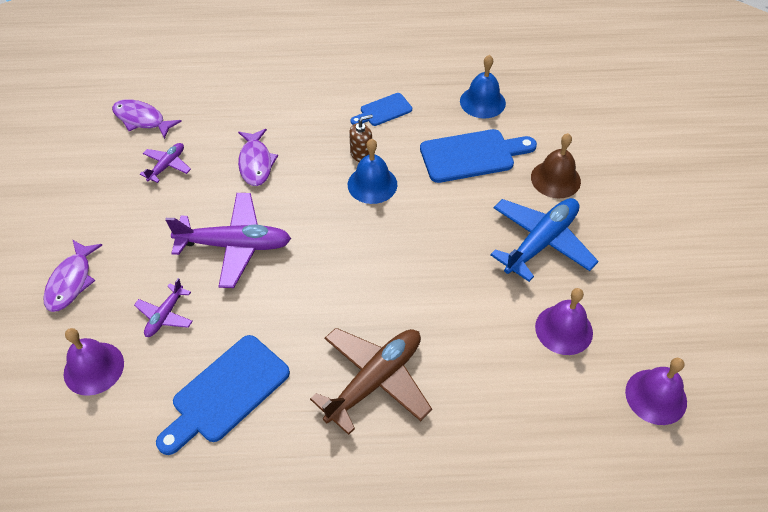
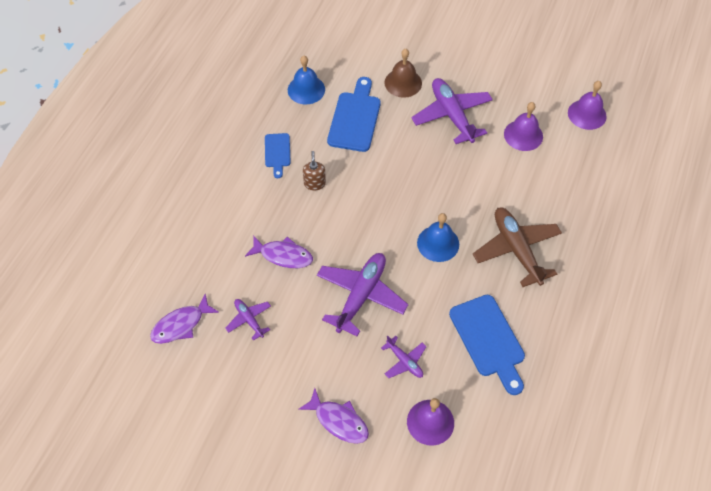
camera: 65 degrees left, 5 degrees up
(372, 184) = (349, 188): blue bell -> blue bell (438, 243)
(541, 242) = (452, 115): blue plane -> purple plane

